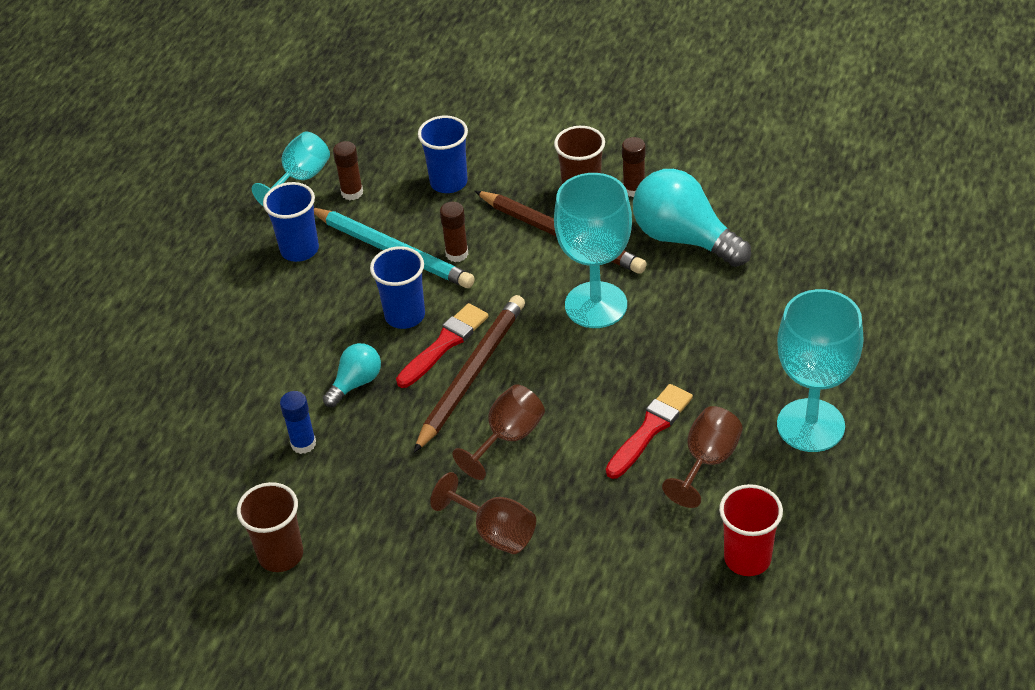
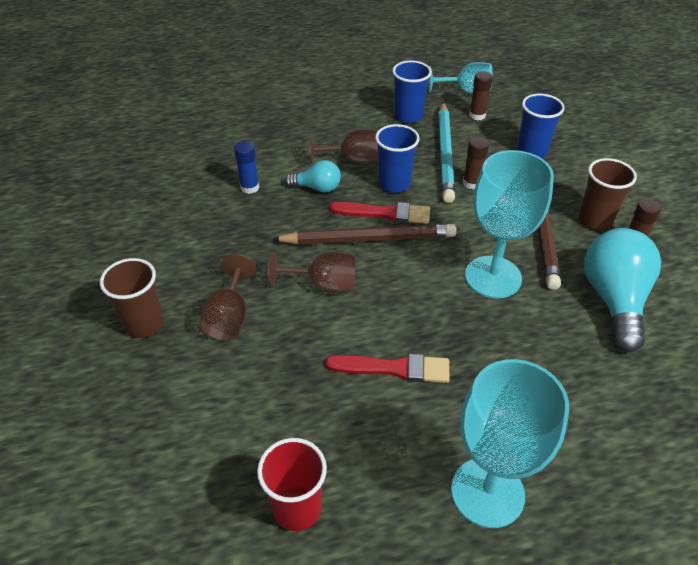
camera: 55 degrees right, 0 degrees up
(280, 555) = (151, 218): brown cup -> brown cup (144, 324)
(707, 461) = (387, 425): brown goblet -> brown goblet (353, 159)

